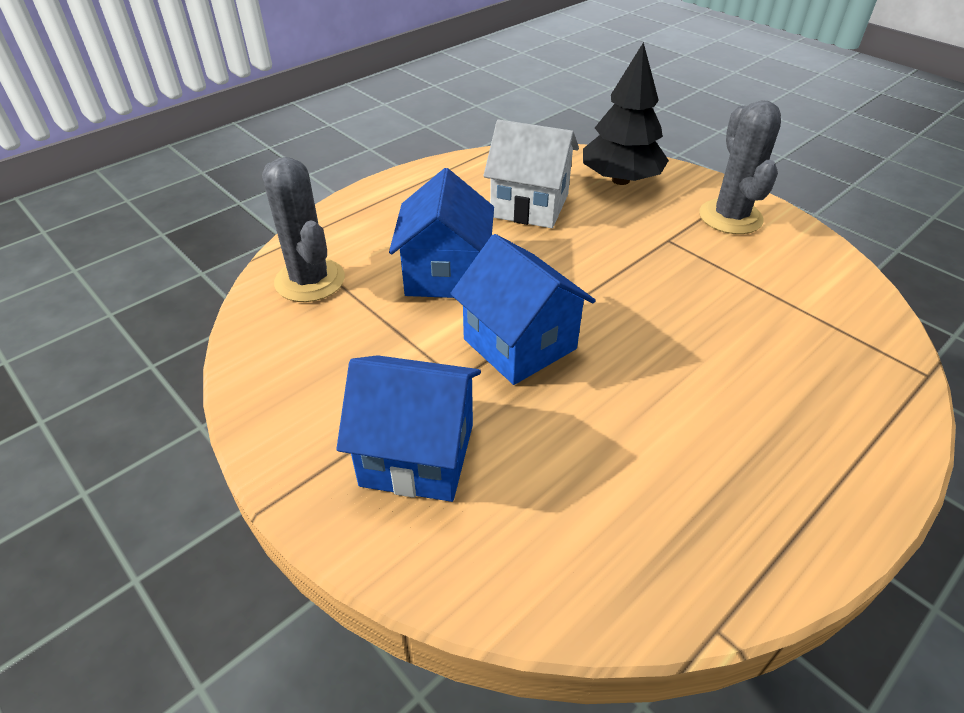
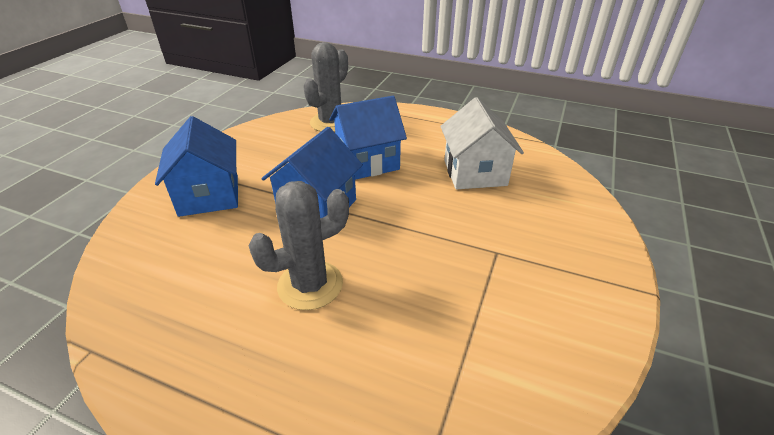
camera: 65 degrees right, 5 degrees down
(620, 180) = (559, 207): black tree -> none
(730, 217) = (573, 286): grey cactus -> grey cactus (310, 285)

